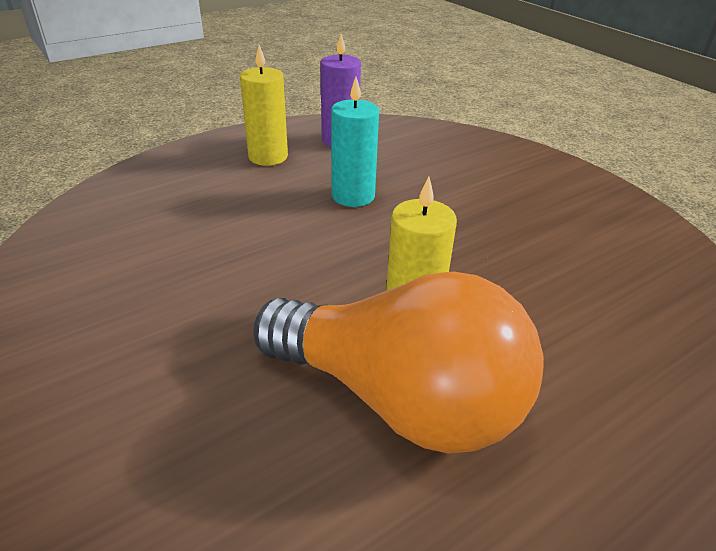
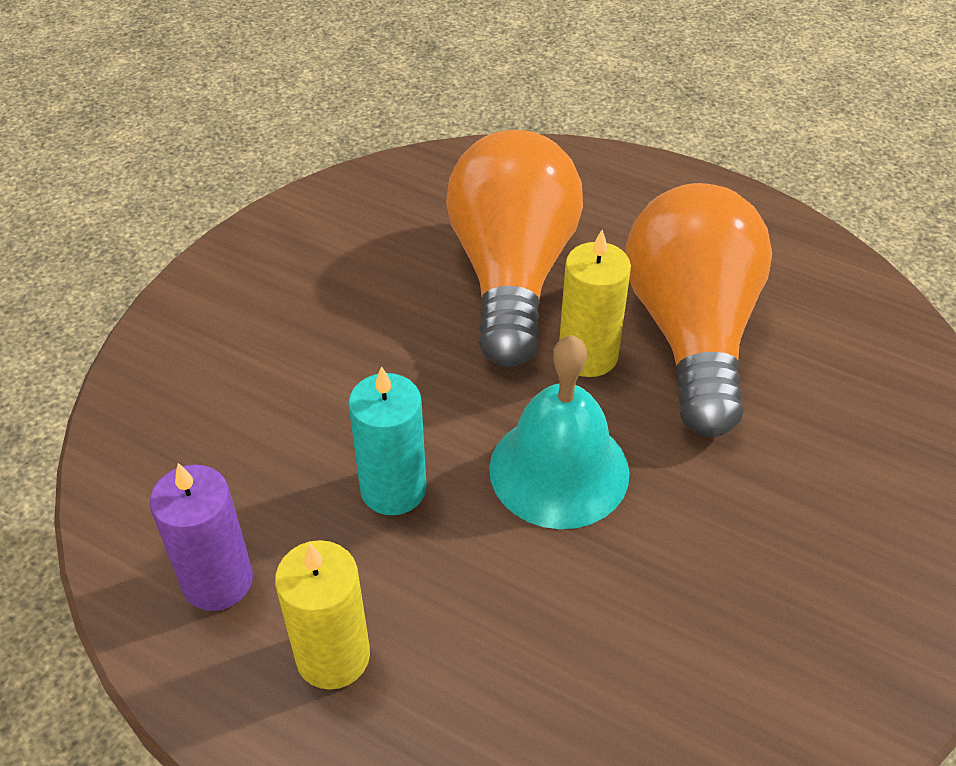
camera: 115 degrees left, 10 degrees up
(312, 259) = (559, 470): none -> turquoise bell
(539, 309) = (512, 274): none -> orange light bulb

